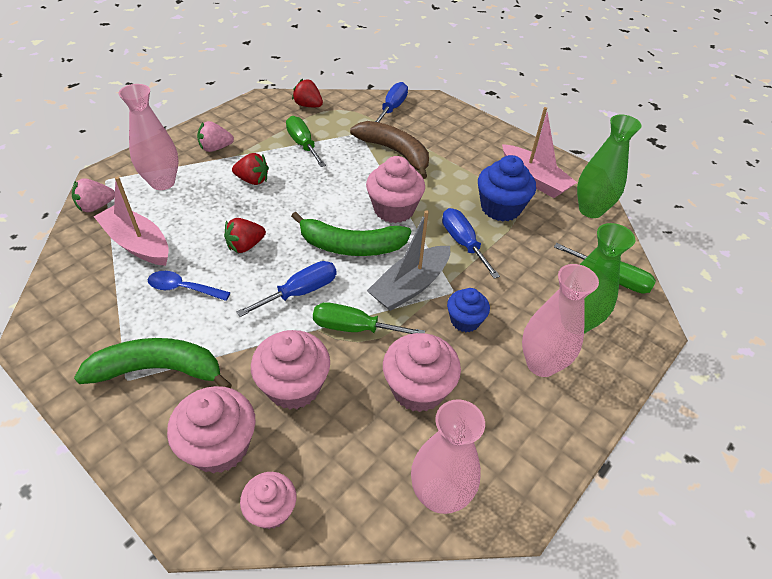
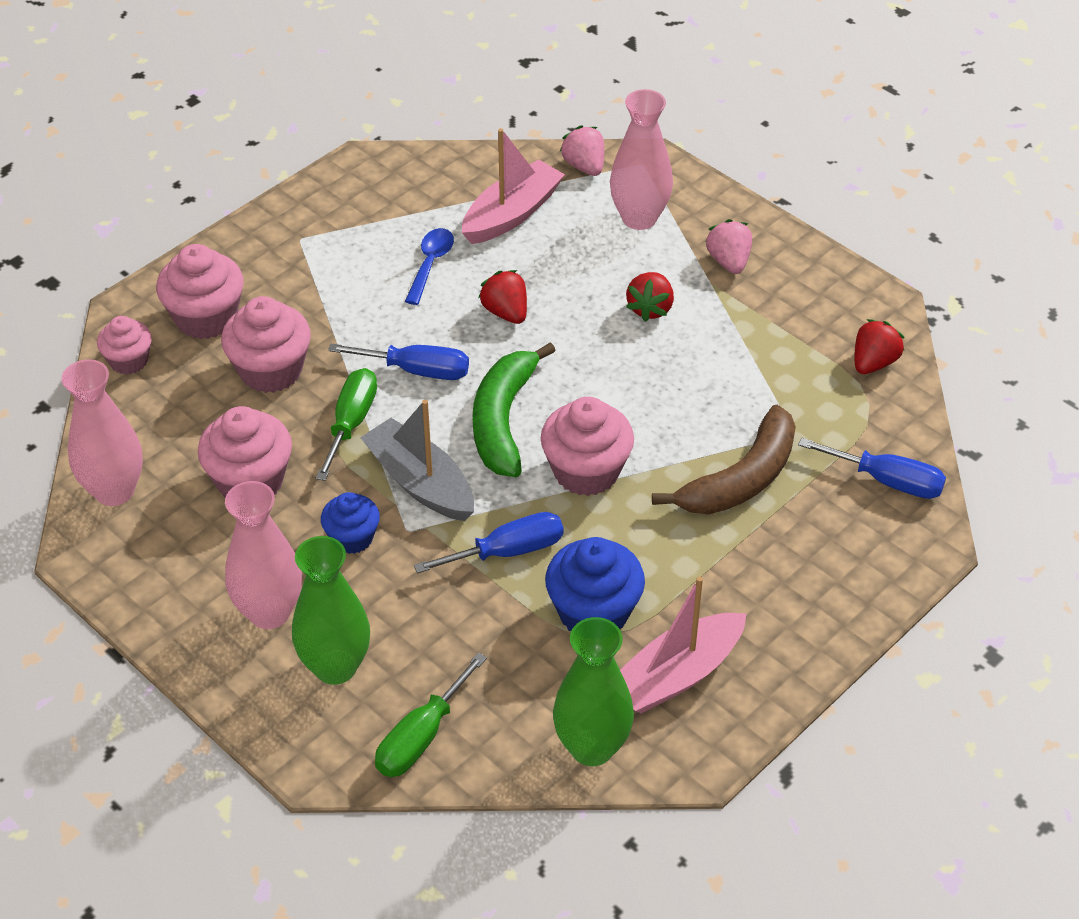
camera: 95 degrees right, 0 degrees up
(158, 370) = (309, 261): green banana -> none
(301, 292) = (417, 370): blue screwdriver -> blue screwdriver turned 45 degrees counterclockwise
(303, 144) = (751, 360): green screwdriver -> none

